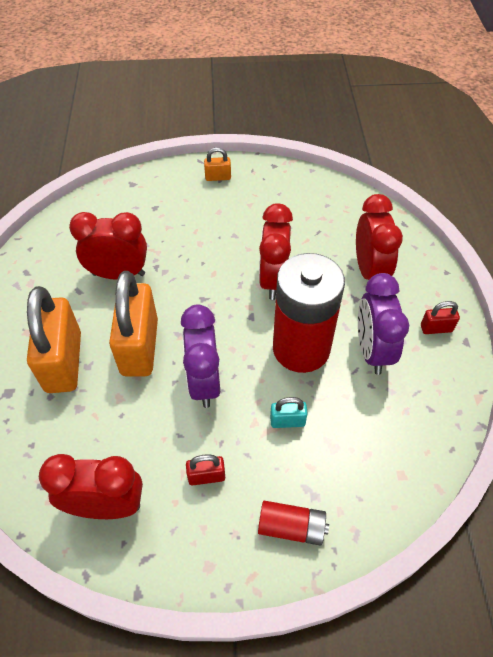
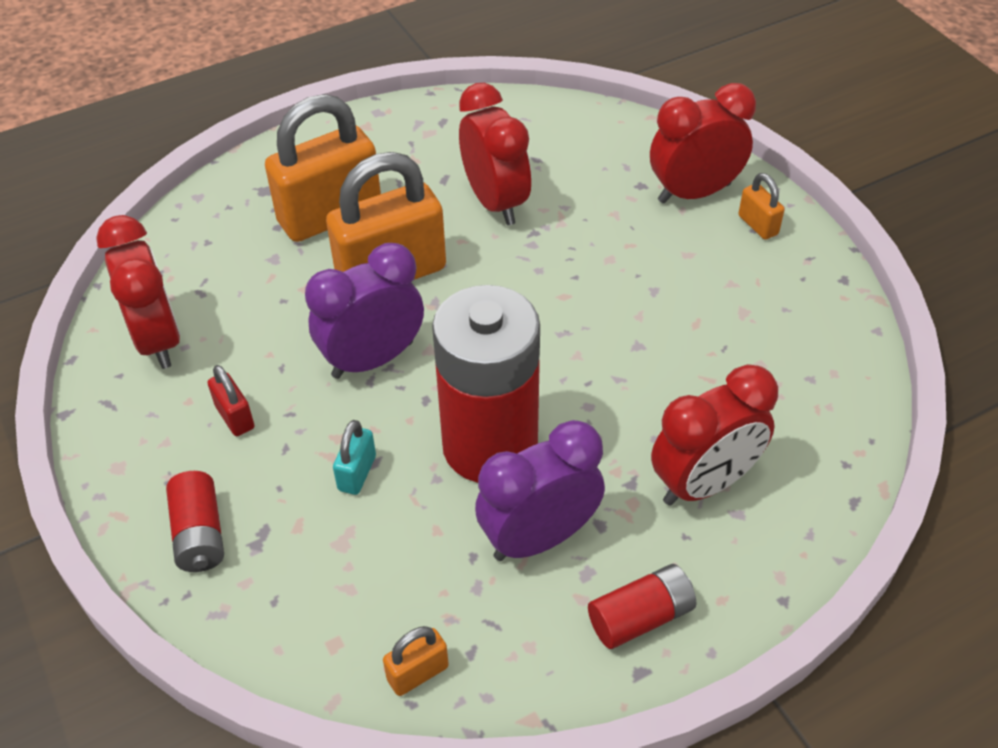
camera: 65 degrees right, 5 degrees down
(273, 280) = (597, 367): red clock -> red clock (694, 193)
(287, 421) = (357, 473): turquoise padlock -> turquoise padlock turned 45 degrees clockwise
(435, 439) = (417, 673): none -> orange padlock
(436, 328) = (640, 617): red padlock -> red battery

